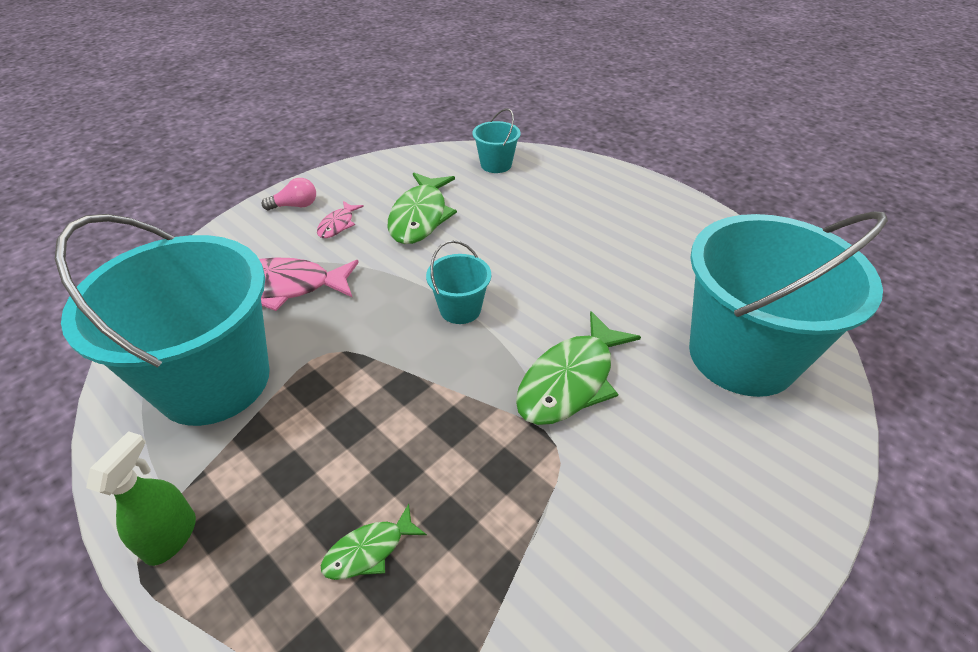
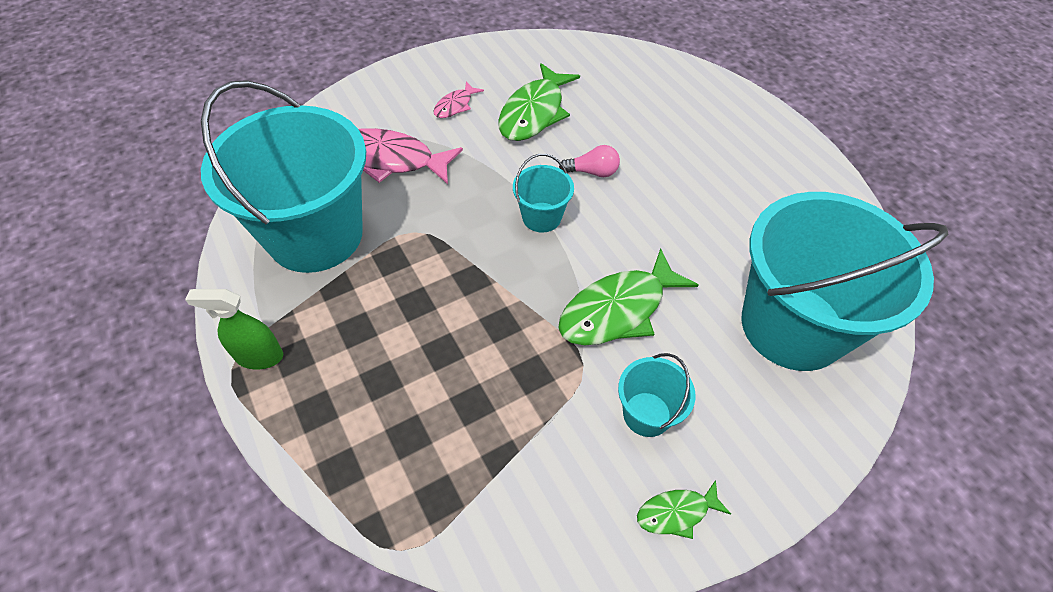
camera: 15 degrees right, 10 degrees up
(171, 536) = (259, 356): green spray bottle -> green spray bottle turned 120 degrees counterclockwise
(295, 206) = (421, 77): pink light bulb -> pink light bulb (592, 172)
(369, 550) = (402, 408): green fish -> green fish (676, 512)
(496, 165) = (627, 68): turquoise bucket -> turquoise bucket (646, 414)

